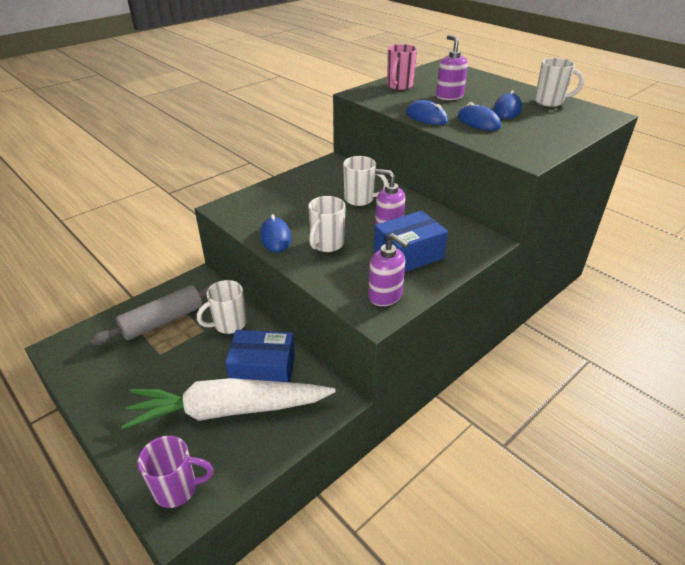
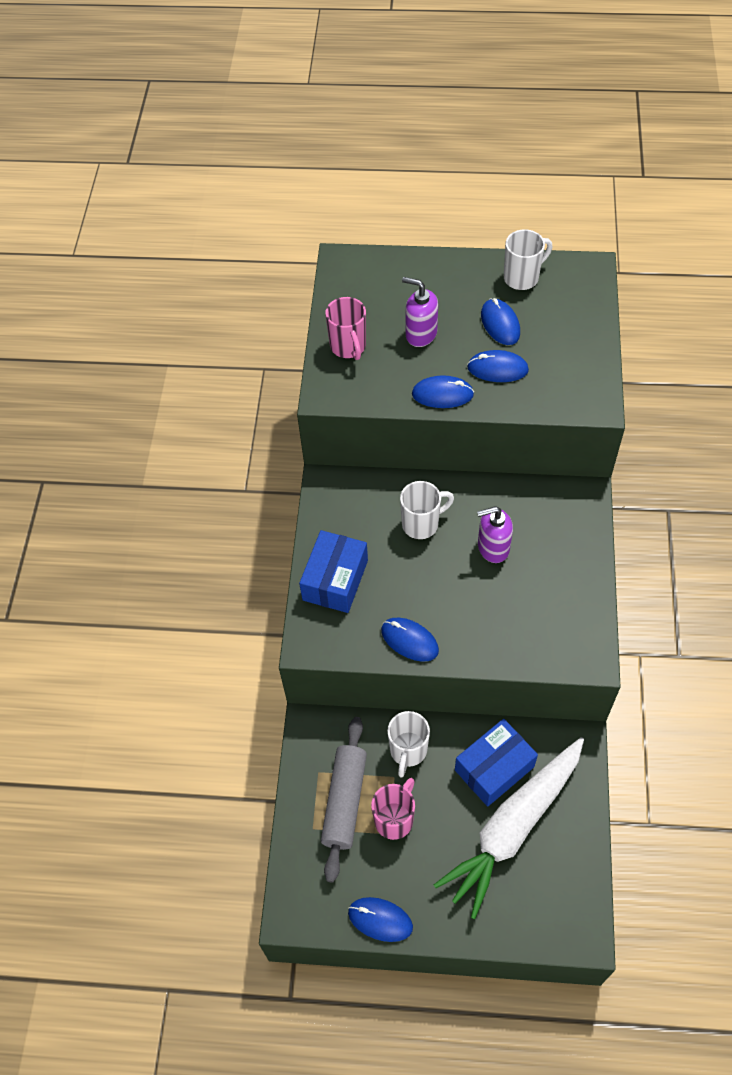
camera: 40 degrees left, 20 degrees up
(87, 390) = (380, 920): none -> blue mouse
(172, 349) = (394, 819): none -> pink mug
(177, 489) = (558, 917): purple mug -> none
(326, 244) = (464, 611): white mug -> none
(385, 296) = (576, 632): purple soap dispenser -> none
(408, 255) = (543, 567): blue box -> blue box (335, 580)

